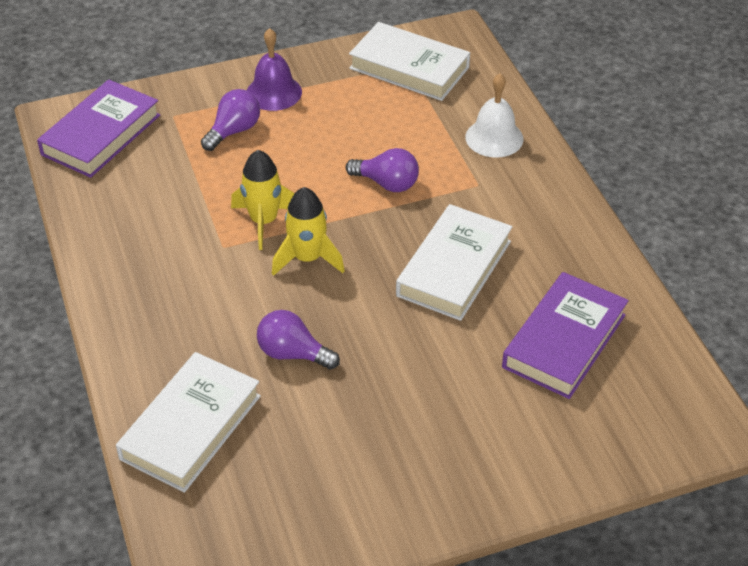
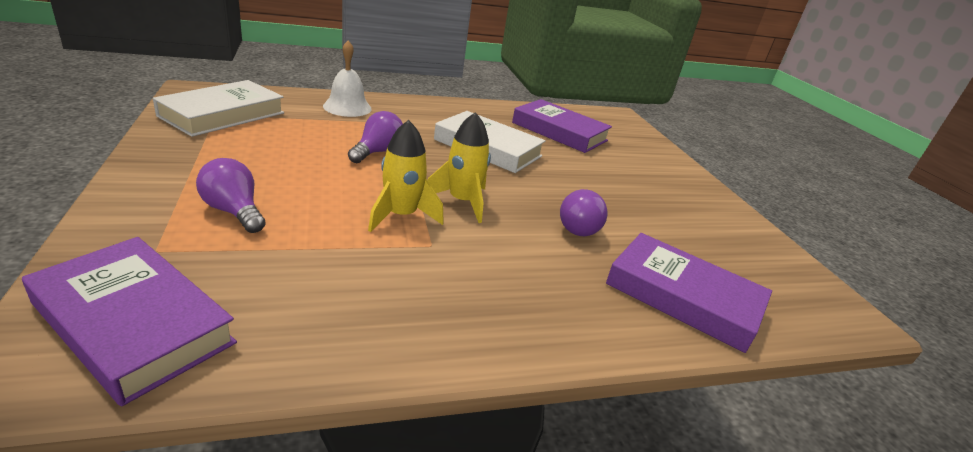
camera: 90 degrees left, 15 degrees down
(191, 427) = (683, 297): white book -> purple book
(274, 92) = (186, 178): purple bell -> none

